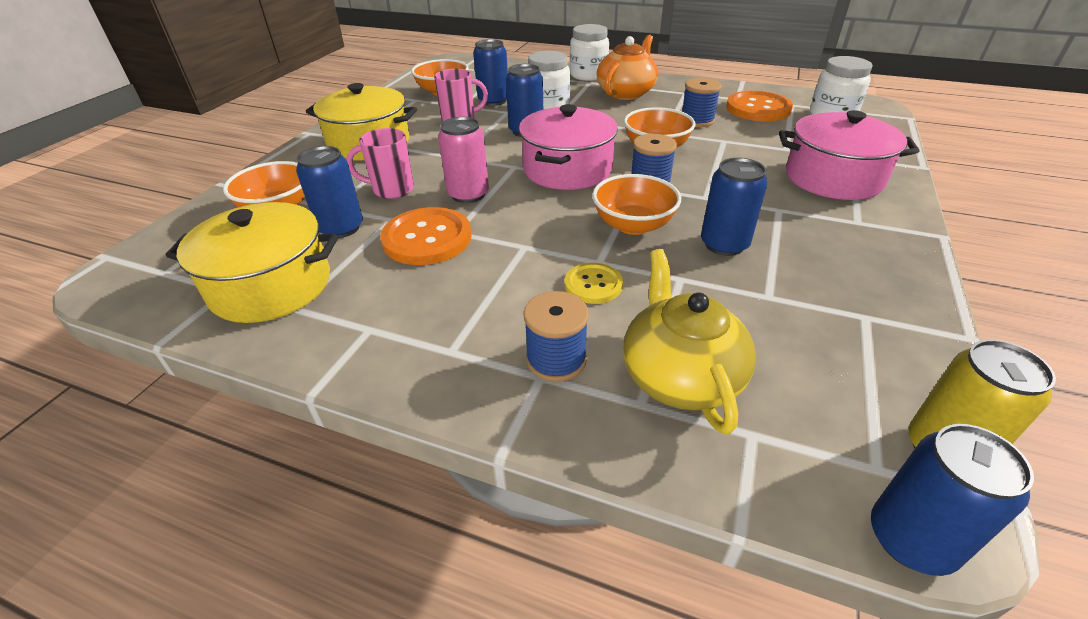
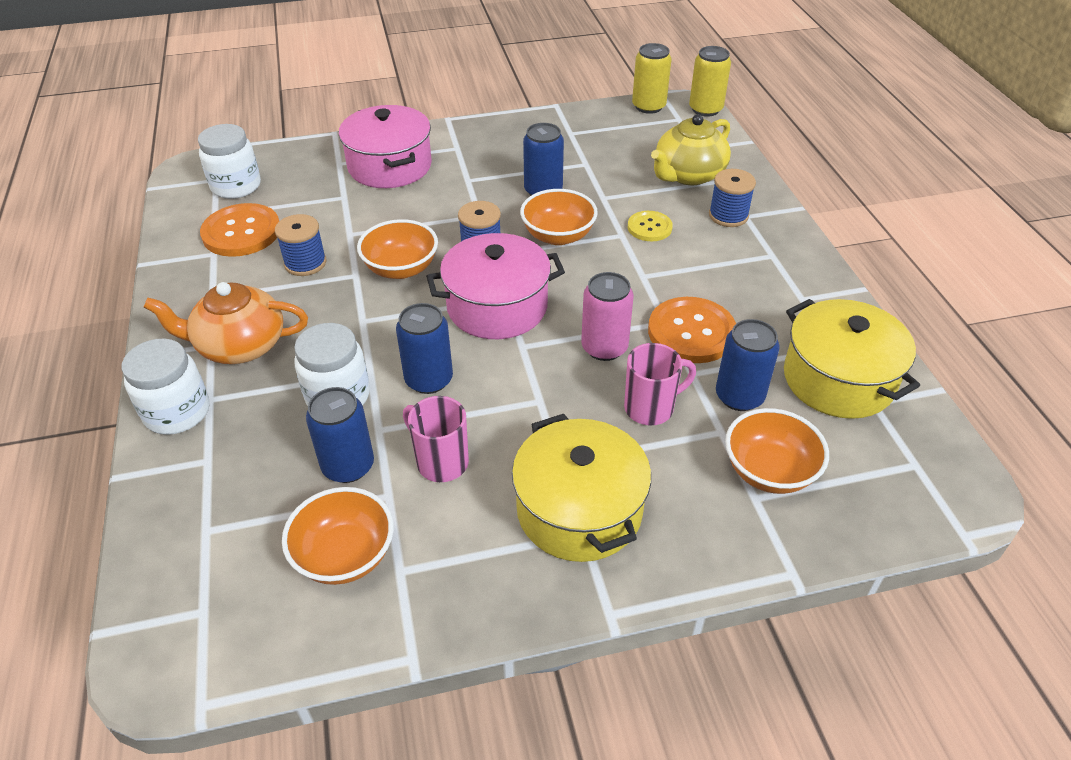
camera: 125 degrees left, 5 degrees up
(391, 190) = (651, 408): pink mug -> pink mug turned 75 degrees counterclockwise
(911, 539) = (705, 109): blue can -> yellow can

